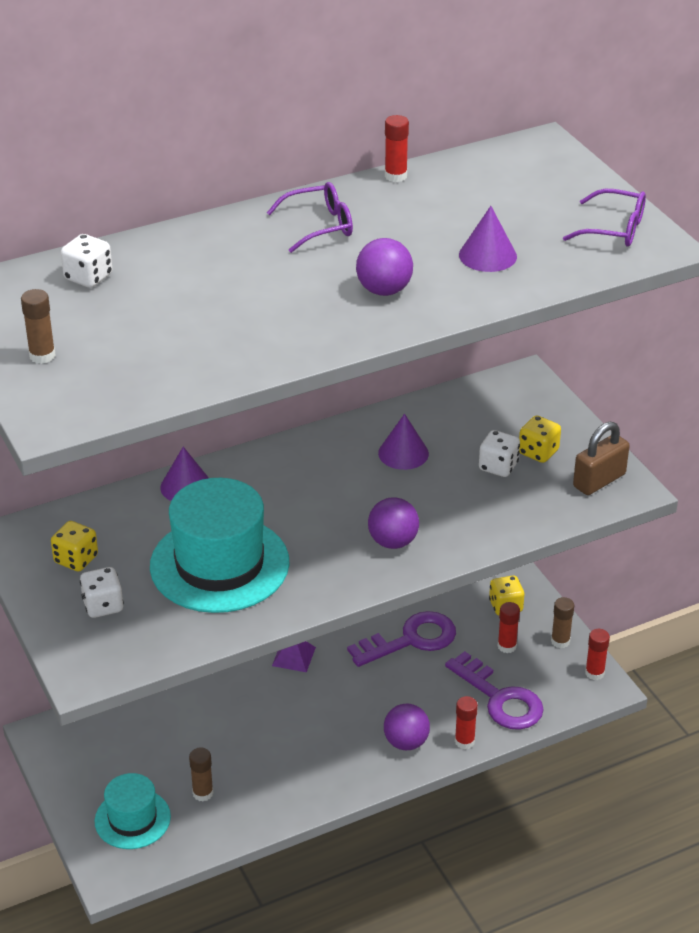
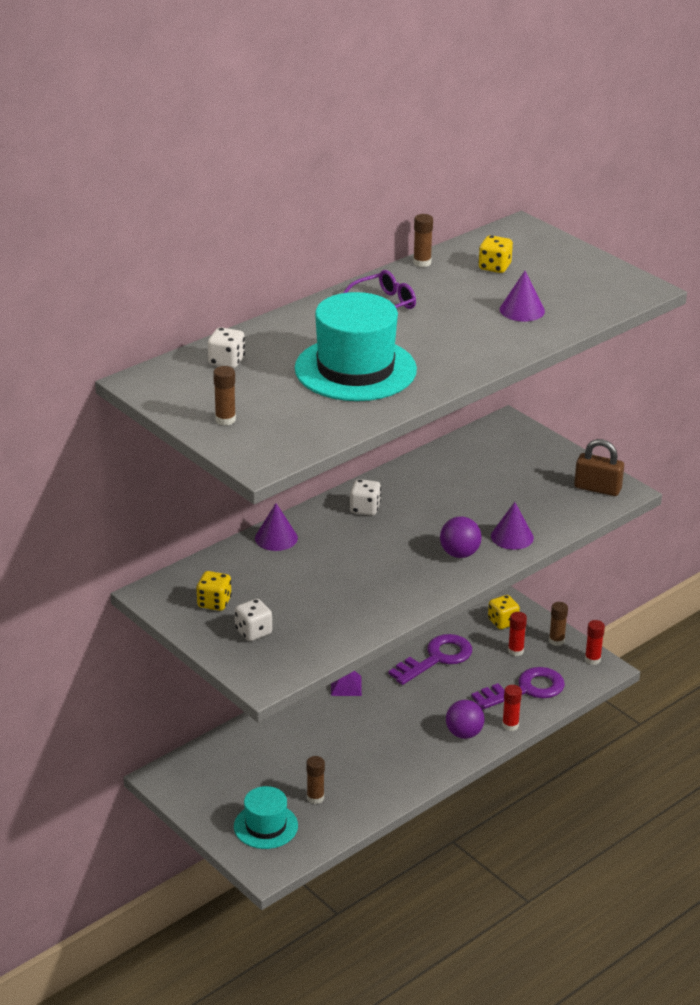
camera: 15 degrees left, 5 degrees down
(219, 564) = (331, 589): turquoise hat -> turquoise hat (355, 369)
(384, 290) = (458, 343): purple ball -> none
(395, 176) = (422, 262): red glue stick -> brown glue stick
(403, 453) = (438, 490): purple cone -> purple cone (512, 537)
(498, 466) = (516, 489): white dice -> white dice (365, 509)
(500, 698) = (525, 690): purple key -> purple key turned 60 degrees counterclockwise
(538, 452) = (542, 475): yellow dice -> yellow dice (494, 267)
(599, 480) = (597, 488): brown padlock -> brown padlock turned 75 degrees clockwise
(614, 229) = (605, 281): purple glasses -> none

